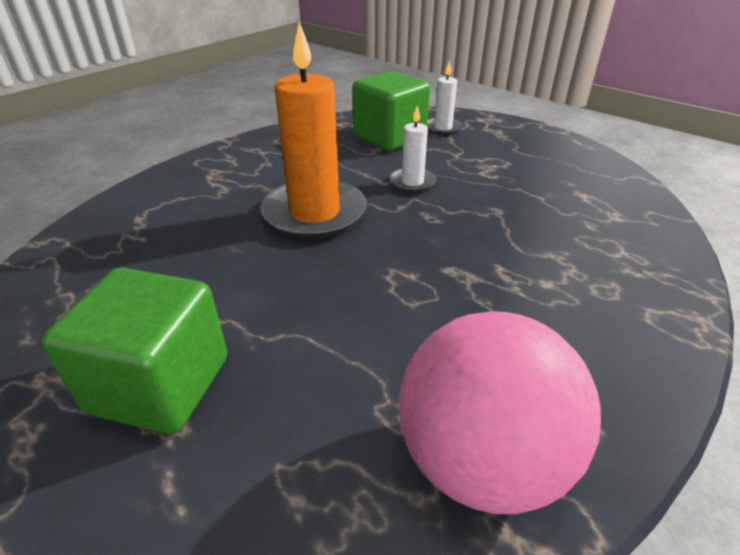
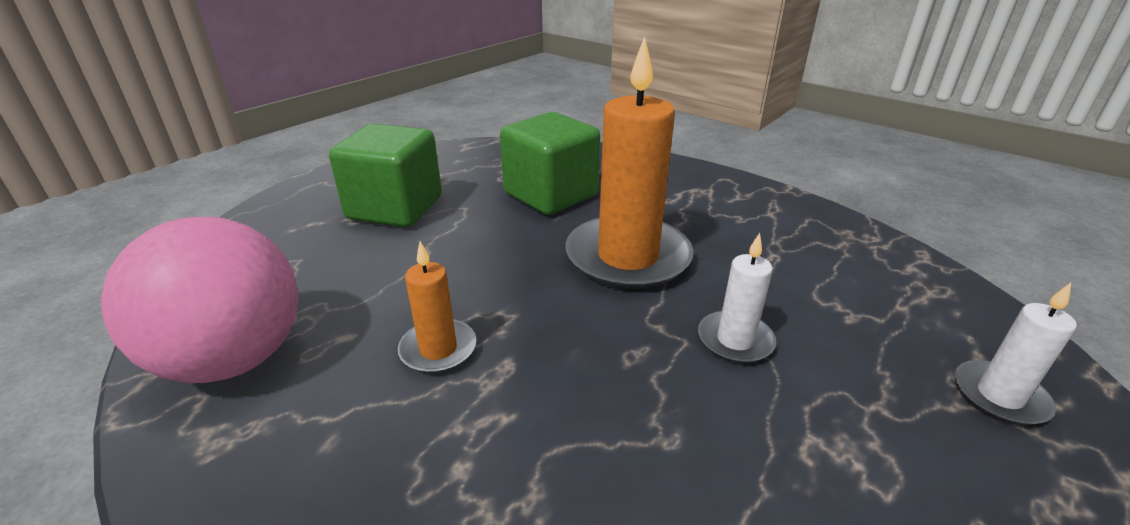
camera: 90 degrees right, 5 degrees down
(389, 137) = (895, 320): green cube -> green cube (550, 195)
(440, 306) = (438, 349): none -> orange candle

